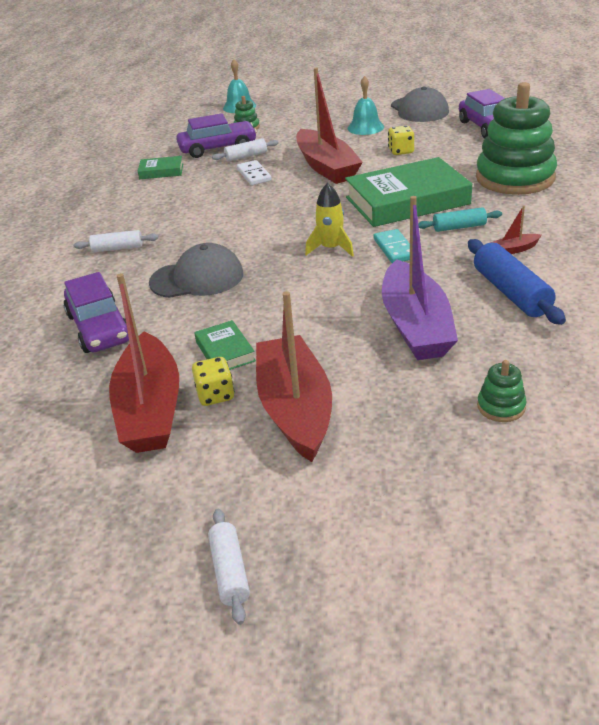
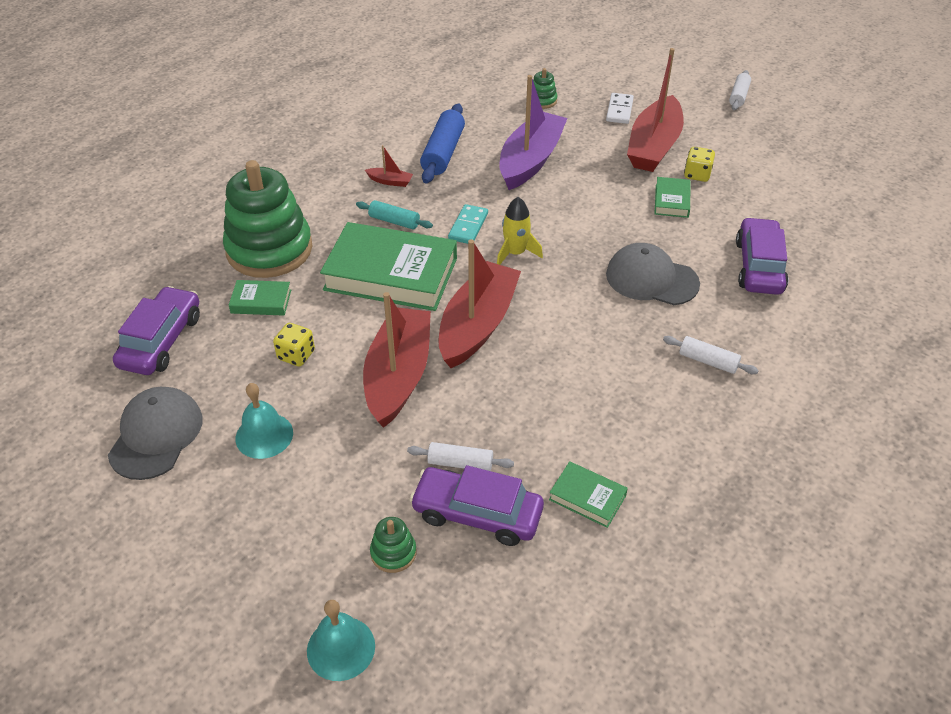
camera: 150 degrees left, 10 degrees up
(150, 409) = (744, 184): red boat -> red boat (478, 325)
(254, 175) = (485, 411): white domino -> white domino (619, 110)
(466, 158) = (261, 301): none -> green book

